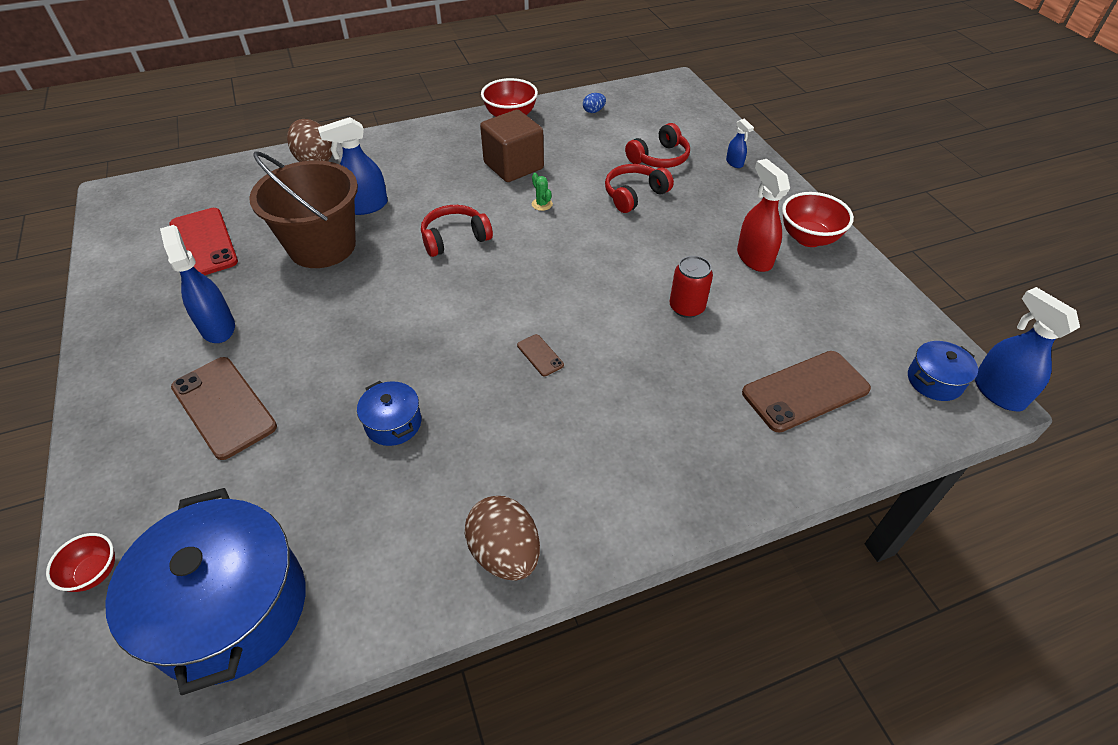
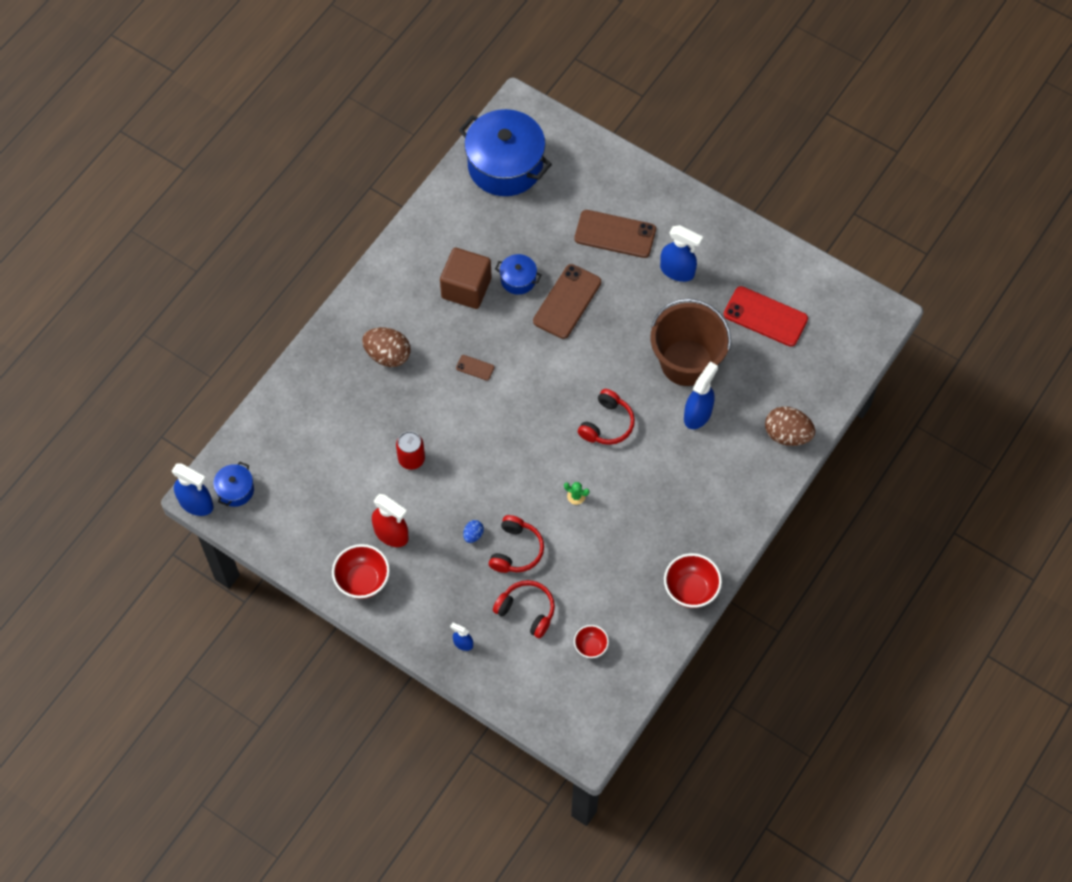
camera: 145 degrees right, 15 degrees up
(94, 573) = (579, 141): red bowl -> red bowl (590, 646)
(505, 553) = (408, 255): brown egg -> brown egg (387, 355)
(513, 166) = (633, 526): brown cube -> brown cube (466, 288)
(593, 111) = (627, 645): blue egg -> blue egg (473, 535)
(659, 158) = (527, 611): red headphones -> red headphones turned 105 degrees clockwise
(805, 391) = (308, 436): brown phone -> brown phone (567, 302)

